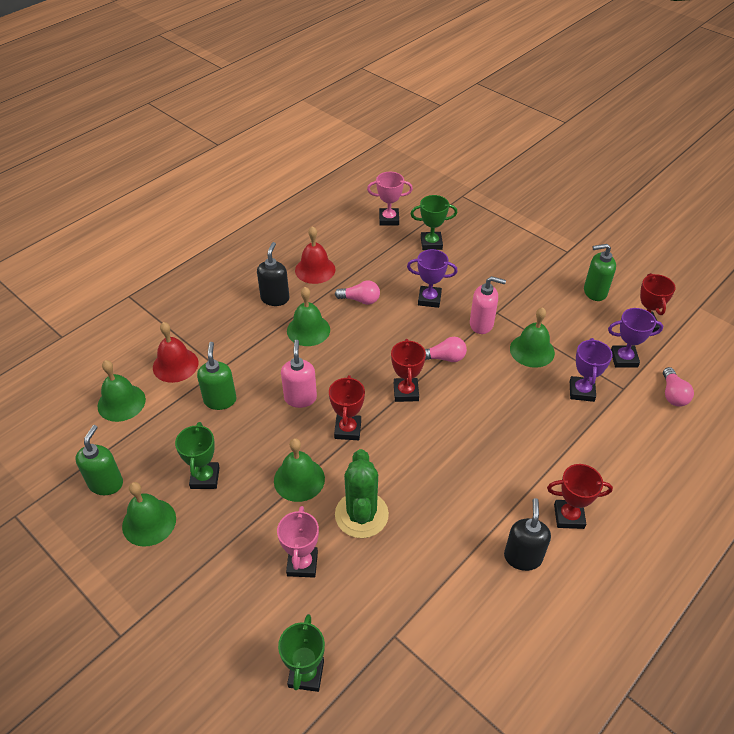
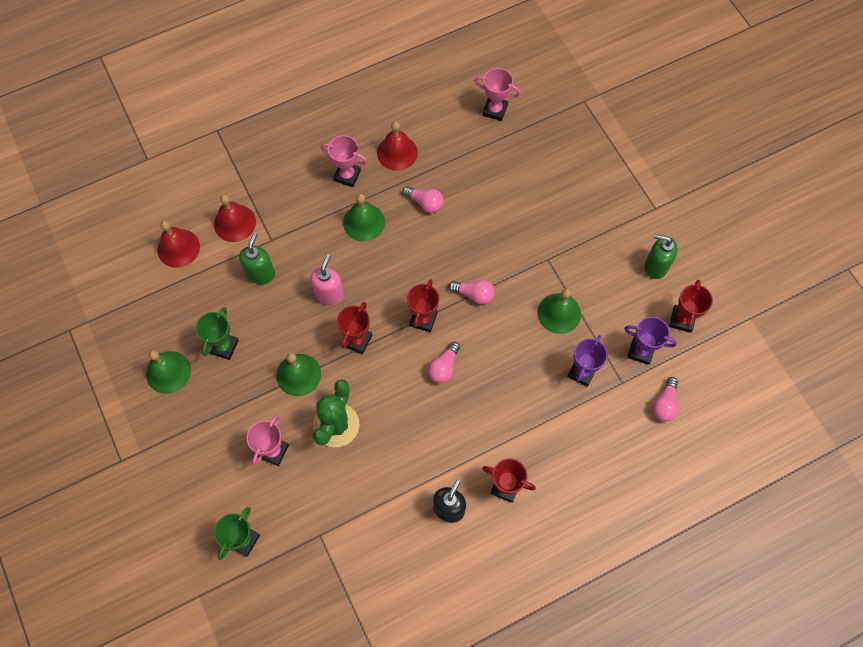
camera: 20 degrees right, 20 degrees up
(106, 483) = (145, 324): green soap dispenser -> none
(121, 402) = (178, 248): green bell -> red bell
(275, 298) = (347, 175): black soap dispenser -> pink trophy
(429, 299) = (490, 223): purple trophy -> none
(431, 243) = (523, 155): green trophy -> none
(447, 427) = (444, 367): none -> pink light bulb
(481, 324) = (526, 268): pink soap dispenser -> none

